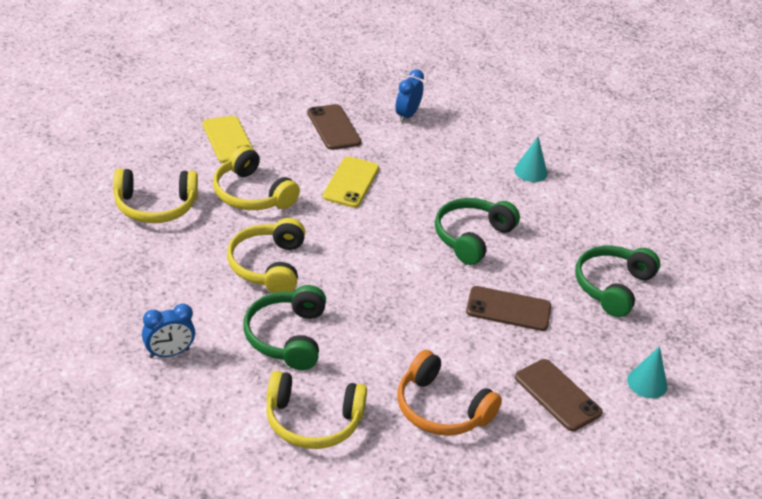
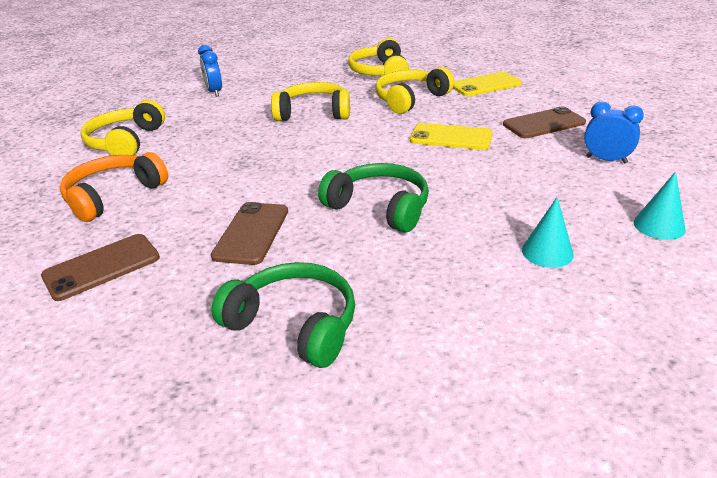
camera: 95 degrees right, 5 degrees down
(287, 337) = (224, 126): green headphones -> none
(647, 383) = (91, 348): turquoise cone -> turquoise cone (659, 226)

